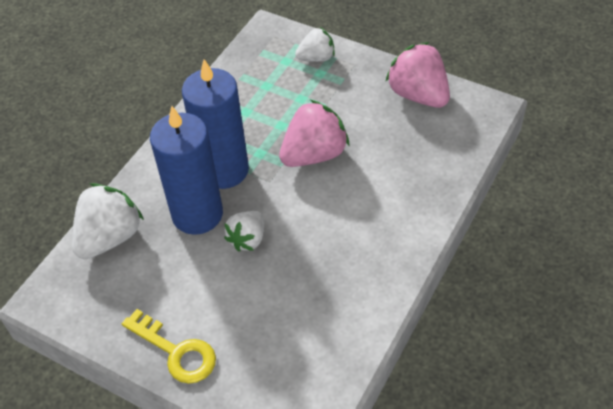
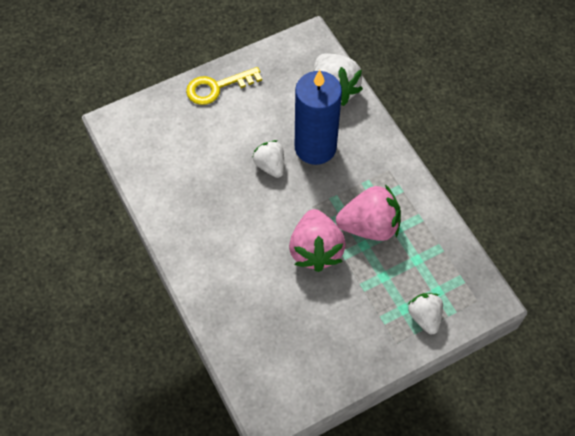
camera: 120 degrees right, 10 degrees up
(224, 170) = (344, 183): blue candle -> none
(316, 58) = (424, 317): white strawberry -> white strawberry turned 150 degrees clockwise
(418, 95) = (323, 368): pink strawberry -> pink strawberry (369, 226)

